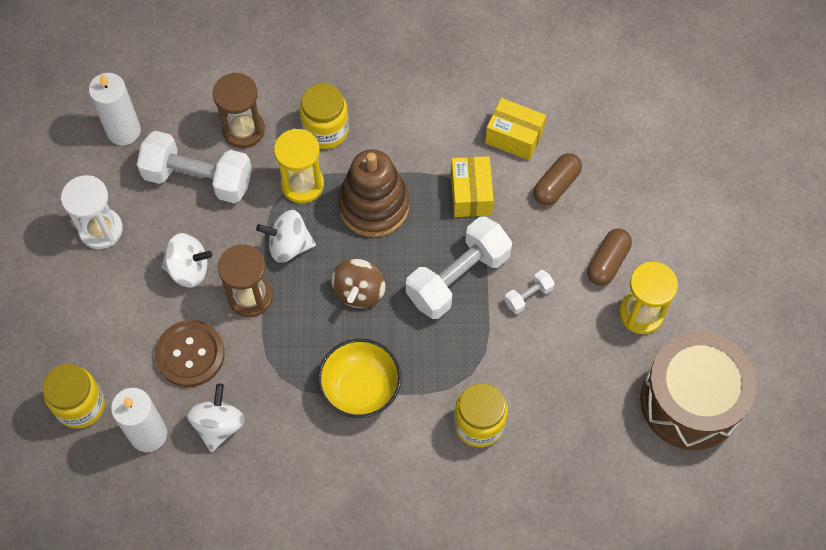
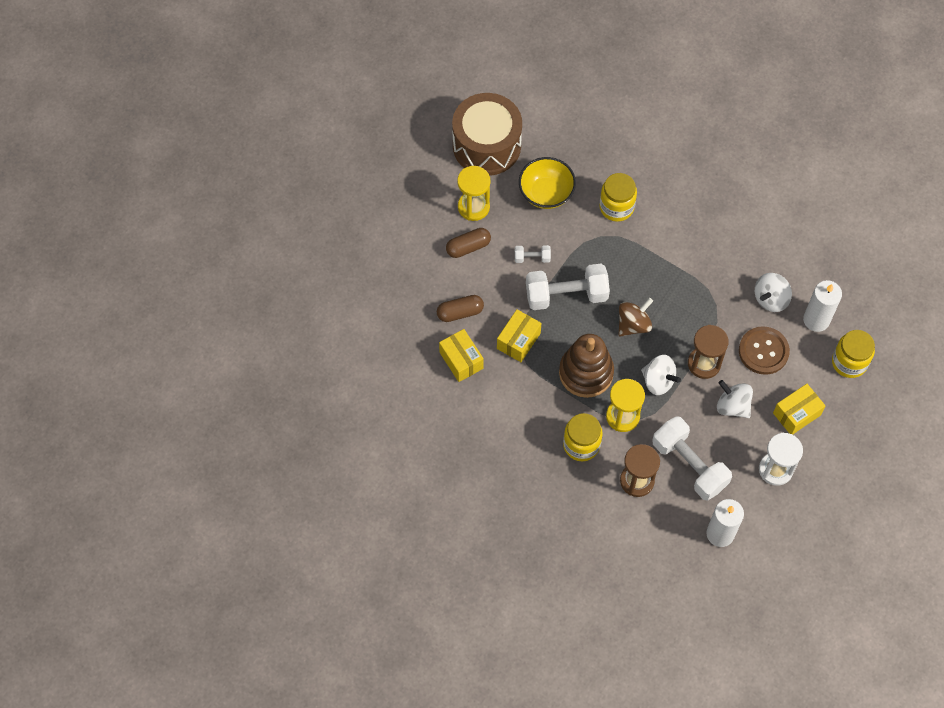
camera: 145 degrees left, 0 degrees up
(110, 305) = (796, 414): none -> yellow box
(360, 388) = (672, 268): yellow bowl -> yellow bowl (546, 193)

